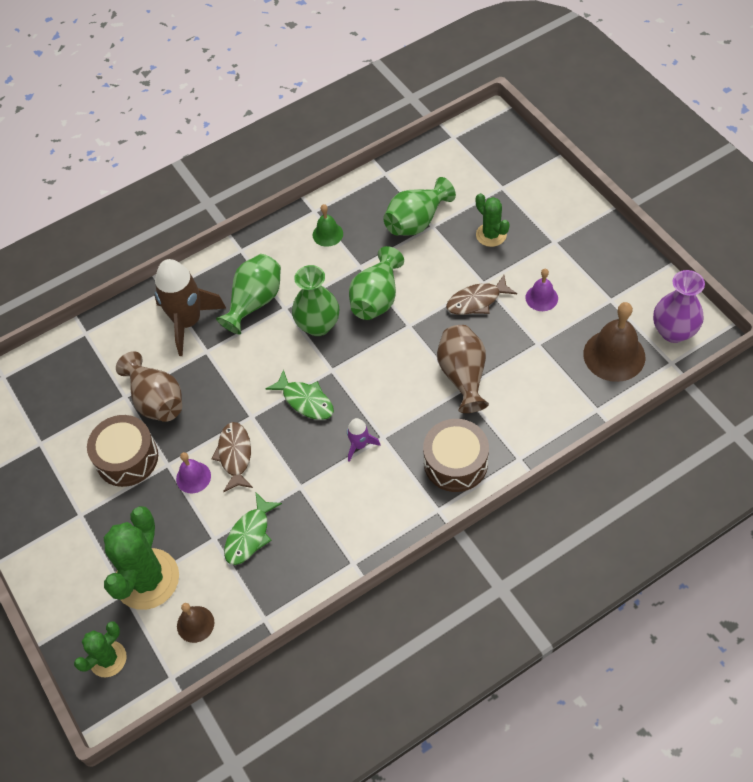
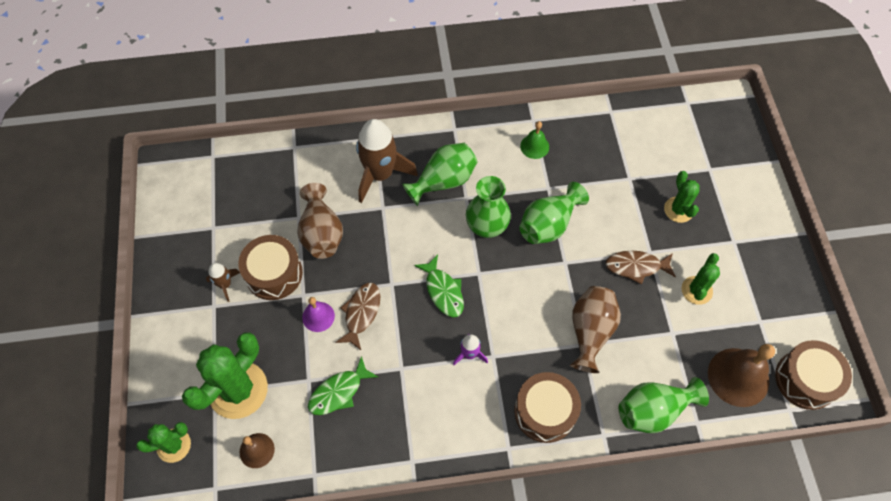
camera: 20 degrees right, 5 degrees up
(81, 490) = (225, 284): none -> brown rocket
(416, 221) = (617, 168): green vase -> green vase (653, 410)
(541, 298) = (696, 290): purple bell -> green cactus
(673, 331) = (806, 380): purple vase -> brown drum

